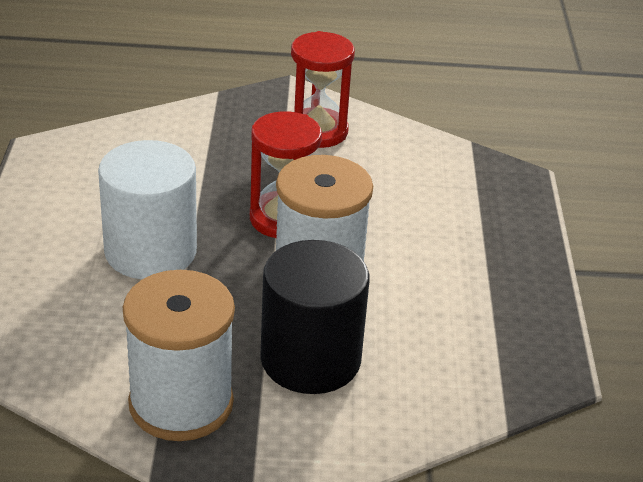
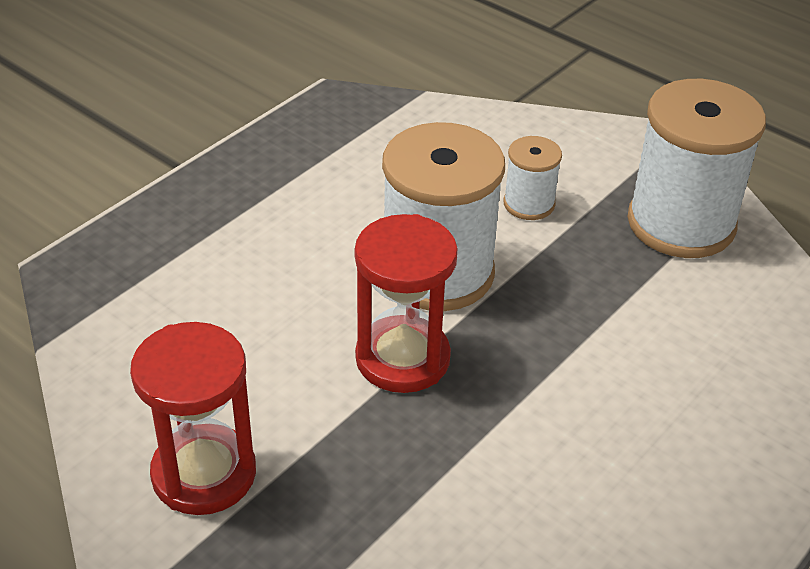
camera: 140 degrees left, 5 degrees up
(150, 251) = (598, 394): white cylinder -> none
(310, 359) = (529, 204): black cylinder -> white spool

